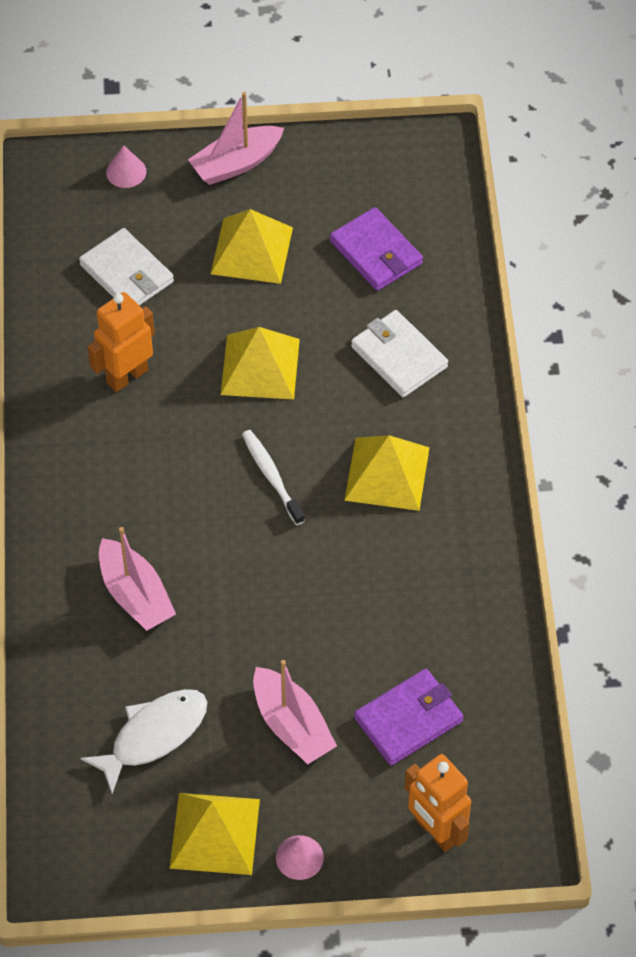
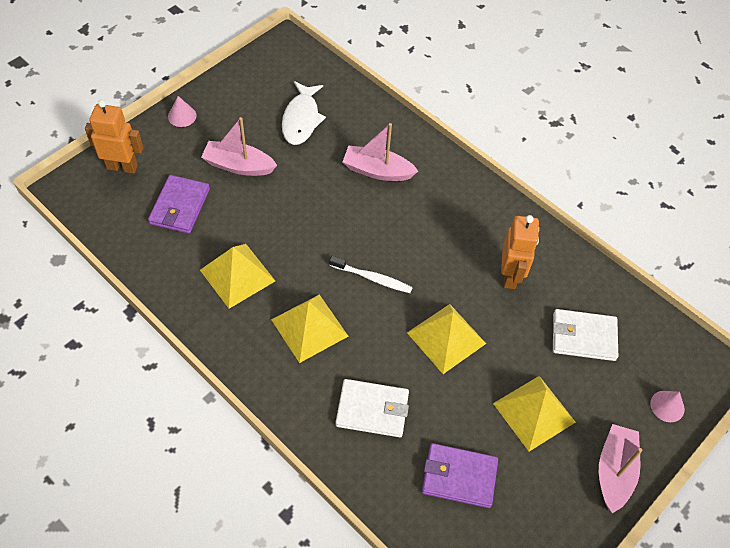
camera: 135 degrees right, 0 degrees up
(214, 833) = (232, 101): yellow pyramid -> yellow pyramid (237, 275)

